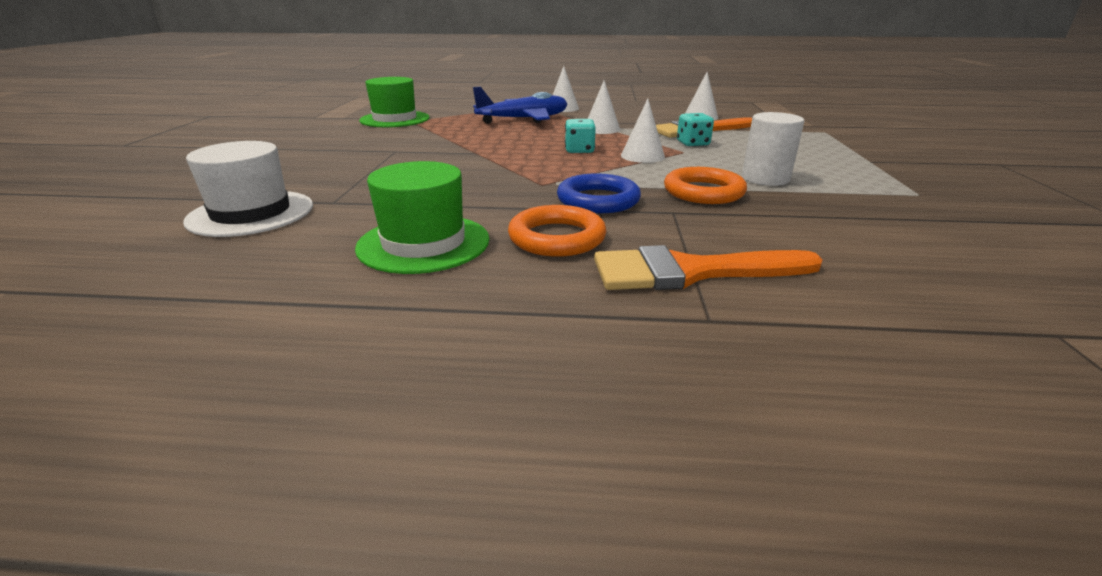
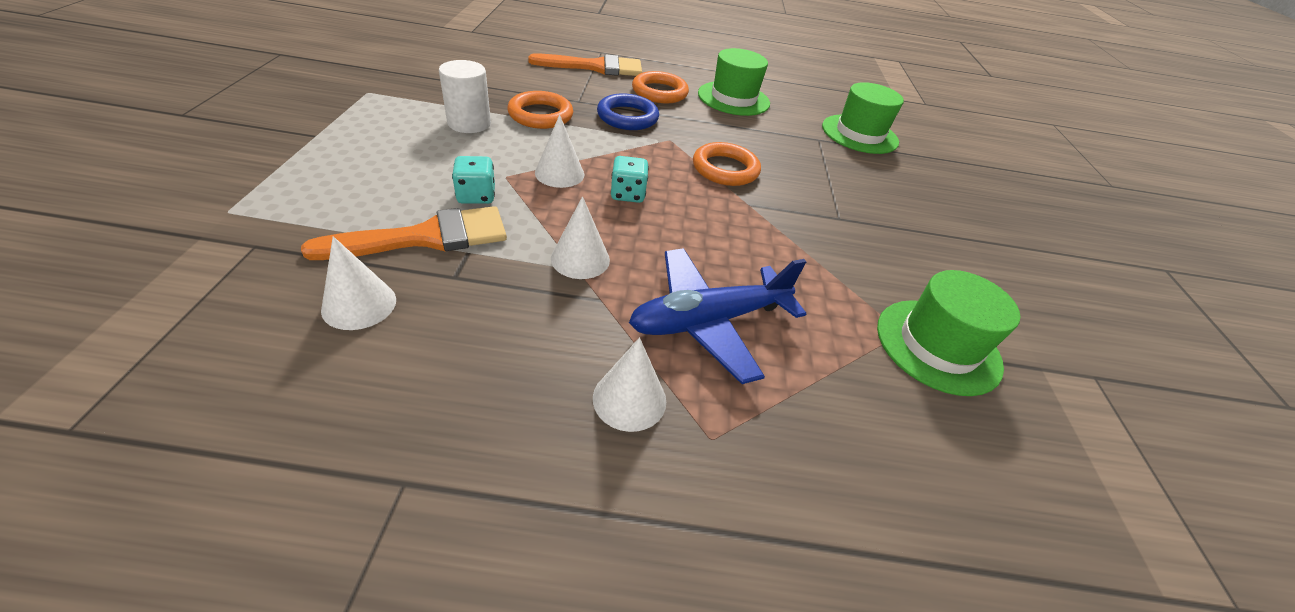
camera: 175 degrees right, 15 degrees up
(251, 213) = (859, 134): white hat -> green hat
(485, 168) = (725, 169): none -> orange ring

